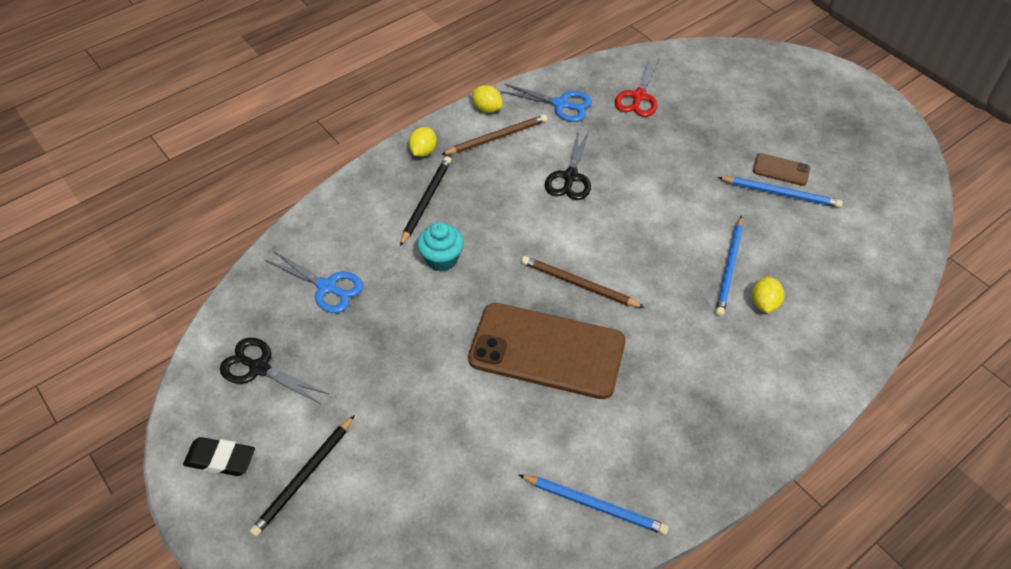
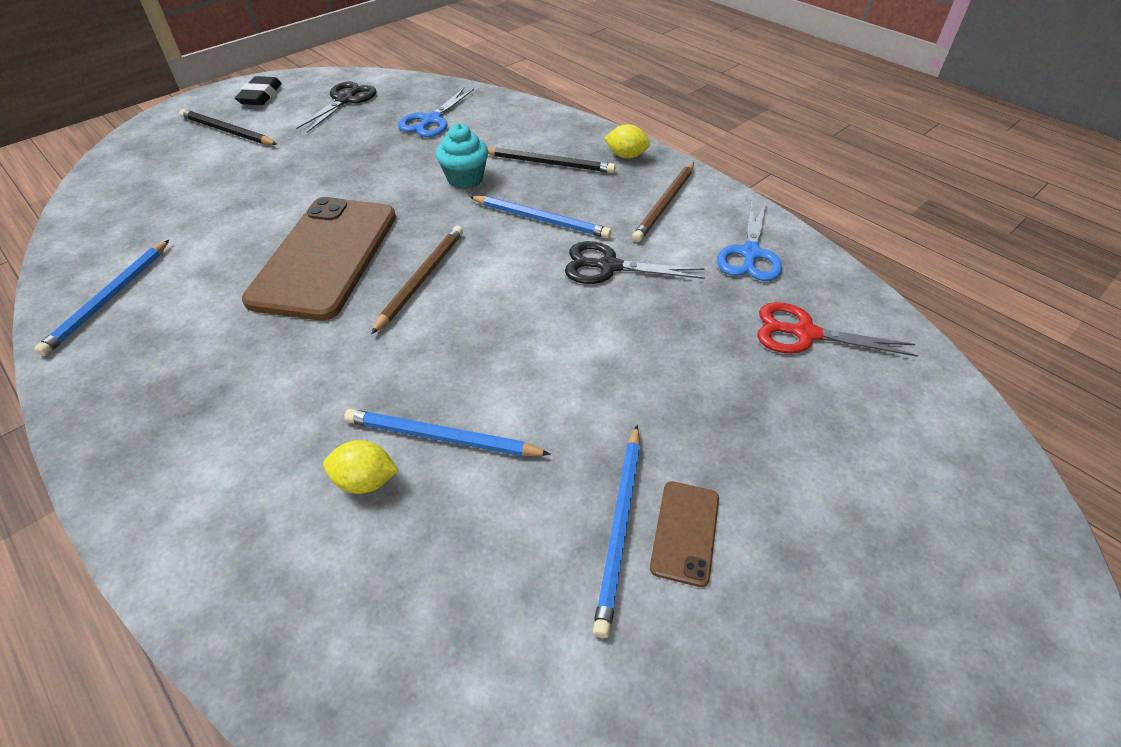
camera: 85 degrees right, 5 degrees down
(487, 108) = (715, 194): yellow lemon -> none
(496, 137) = (665, 204): brown pencil -> brown pencil turned 60 degrees clockwise
(508, 211) = (540, 219): none -> blue pencil

